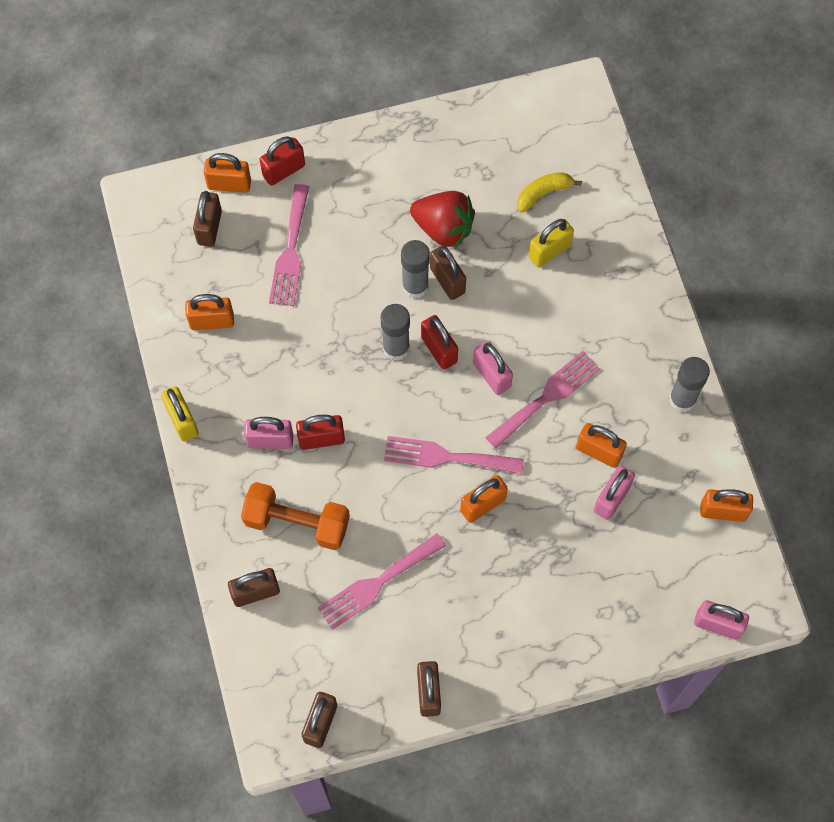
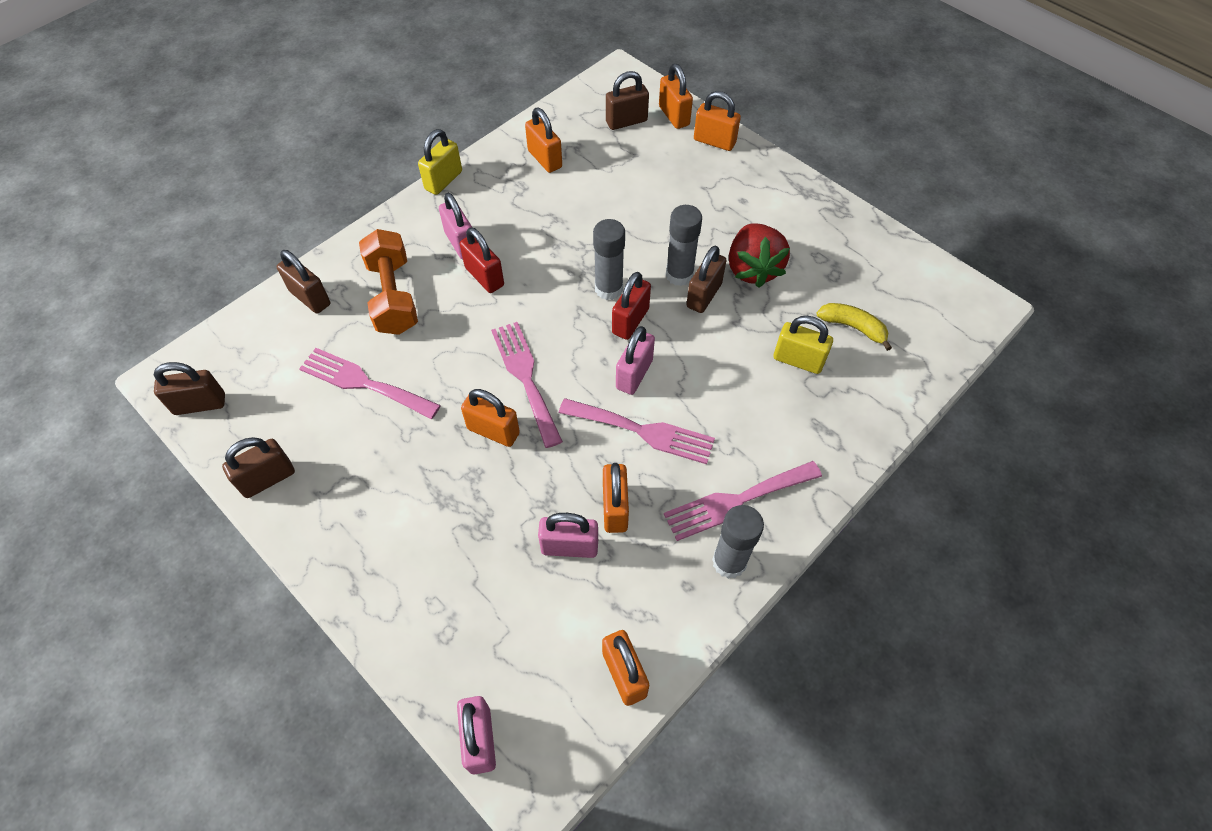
camera: 60 degrees right, 10 degrees down
(283, 170) = (714, 141): red padlock -> orange padlock
(290, 251) = (645, 178): pink fork -> pink fork (736, 501)

